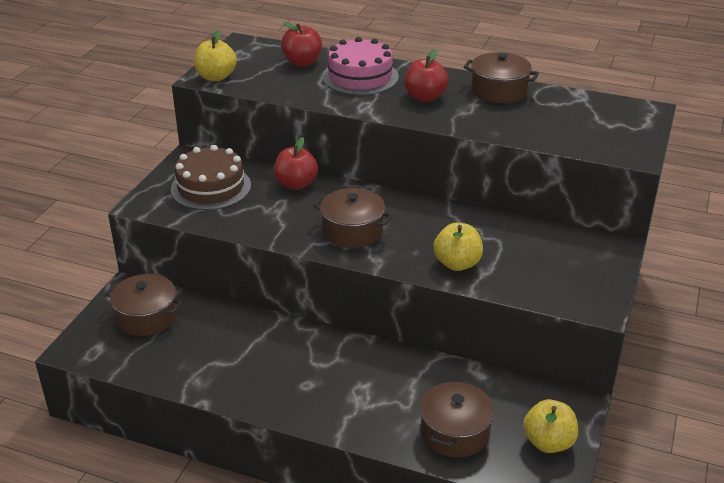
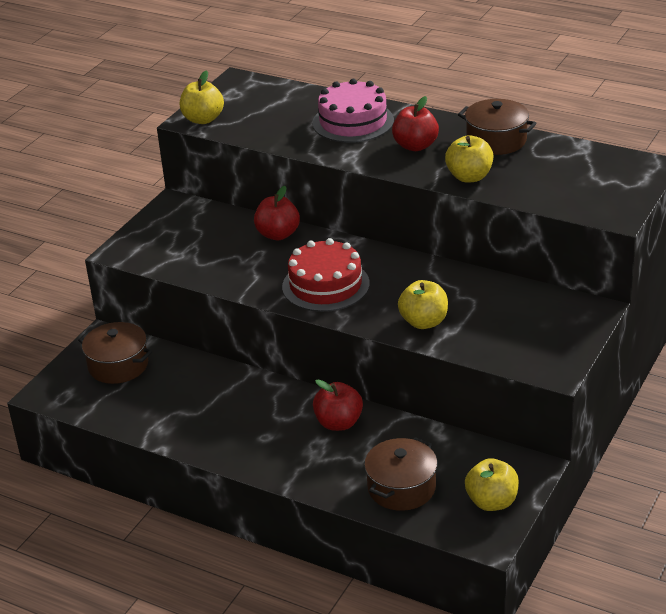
camera: 10 degrees right, 0 degrees up
(211, 187) = (190, 235): brown cake -> none
(302, 62) = (296, 104): red apple -> red apple (338, 423)
(352, 231) = (325, 285): brown pot -> red cake
(484, 123) = (469, 177): none -> yellow apple

